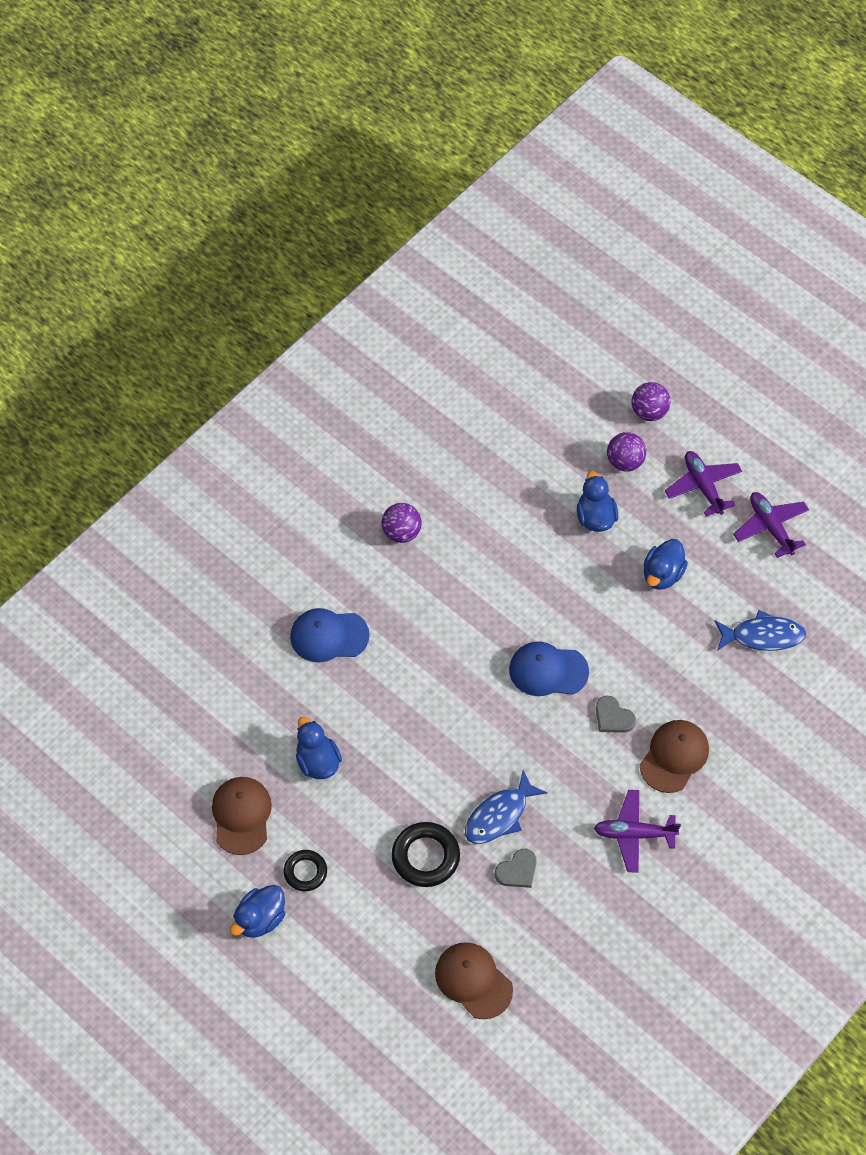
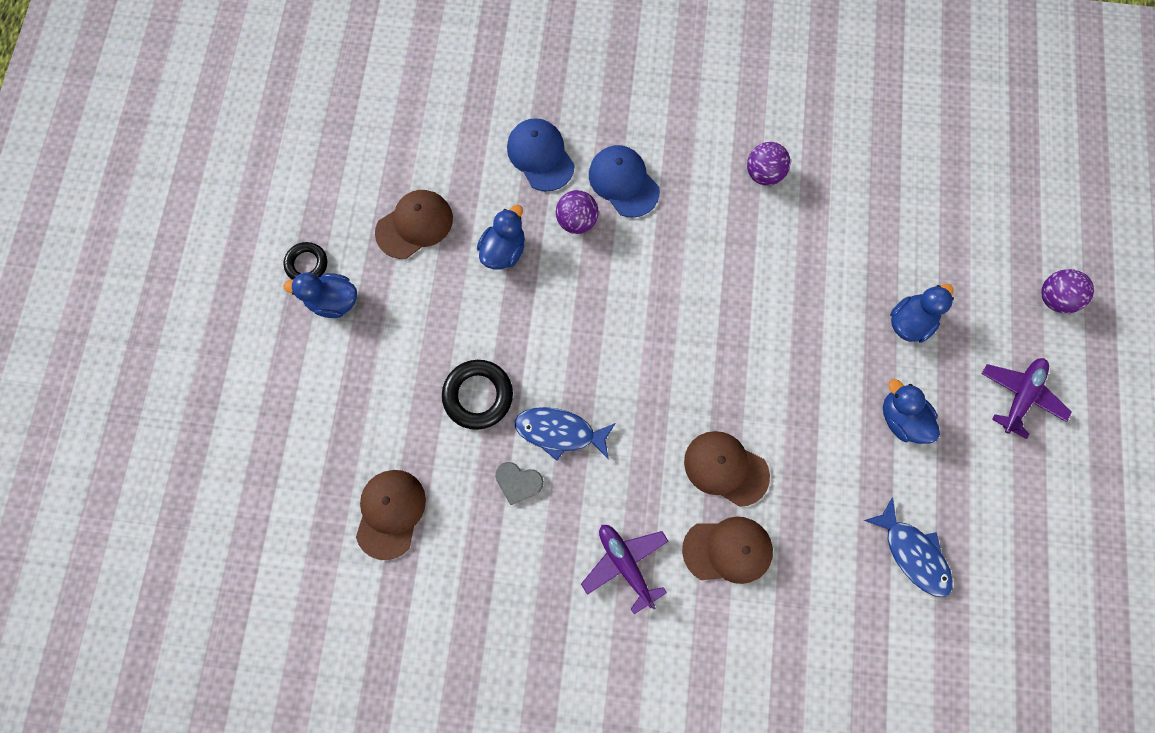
camera: 55 degrees right, 15 degrees up
(305, 872) = (398, 308): black ring -> black ring (307, 264)
(548, 670) = (727, 381): blue cap -> blue cap (540, 156)
(613, 717) = (725, 468): grey heart -> brown cap
(625, 462) = (985, 310): purple ball -> purple ball (577, 221)
(662, 574) = (900, 418): blue duck -> blue duck turned 60 degrees clockwise
(770, 527) = (1030, 486): purple plane -> none

